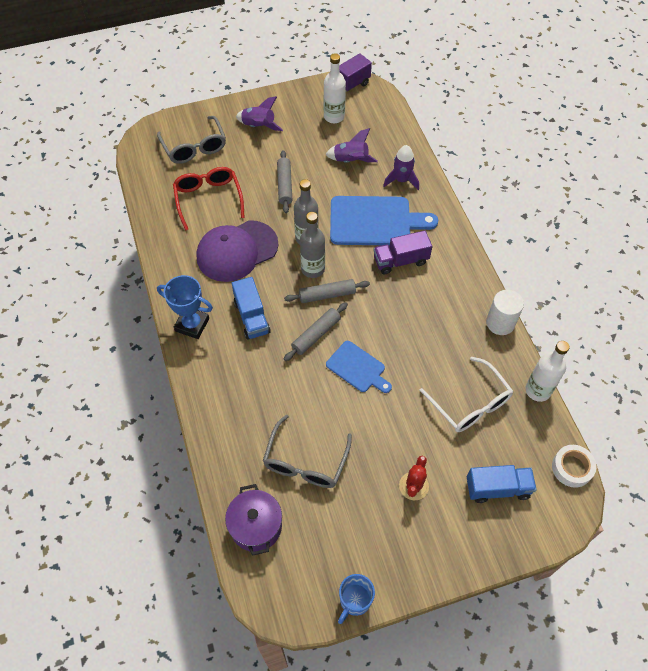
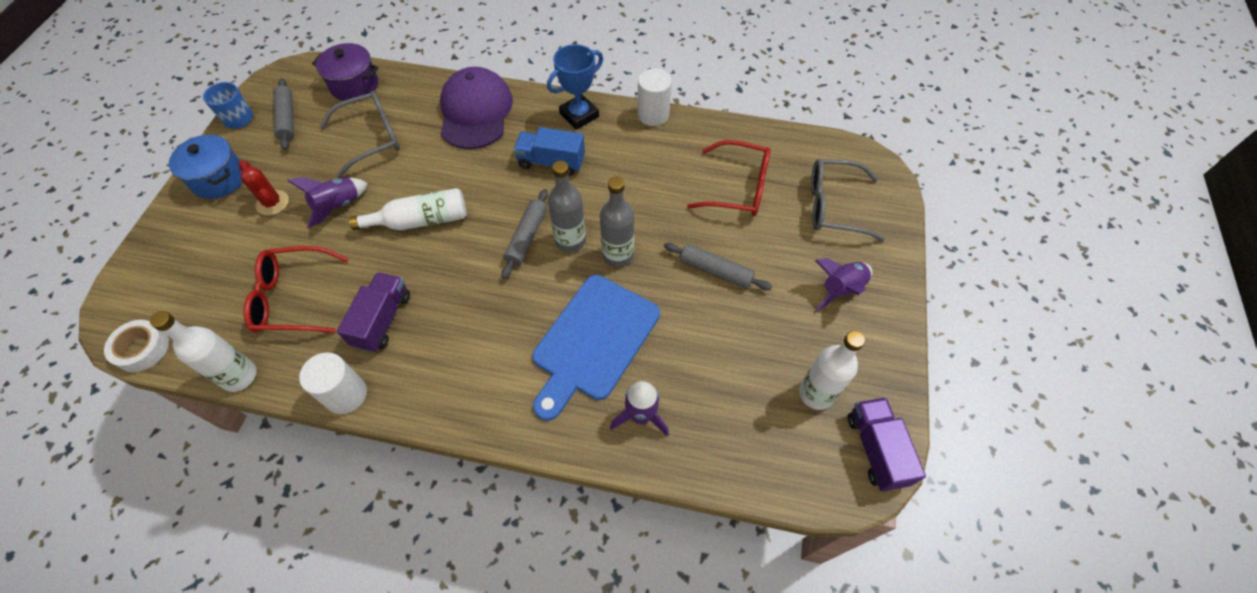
camera: 120 degrees right, 0 degrees up
(164, 277) = (653, 114): none -> white cylinder
(237, 251) = (644, 183): purple cap -> purple cap (475, 112)
(305, 462) = (372, 138): grey glasses -> grey glasses turned 105 degrees clockwise
(316, 335) = (487, 204): grey rolling pin -> grey rolling pin (287, 119)
(351, 160) = (715, 370): purple rocket -> purple rocket (338, 206)
(358, 368) = (421, 220): blue cutting board -> white bottle
(400, 261) = (514, 336): purple truck -> purple truck (382, 320)
(422, 552) = (219, 179): none -> blue pot
(470, 403) = (293, 298): white glasses -> red glasses
(497, 488) = (199, 268): blue truck -> none

